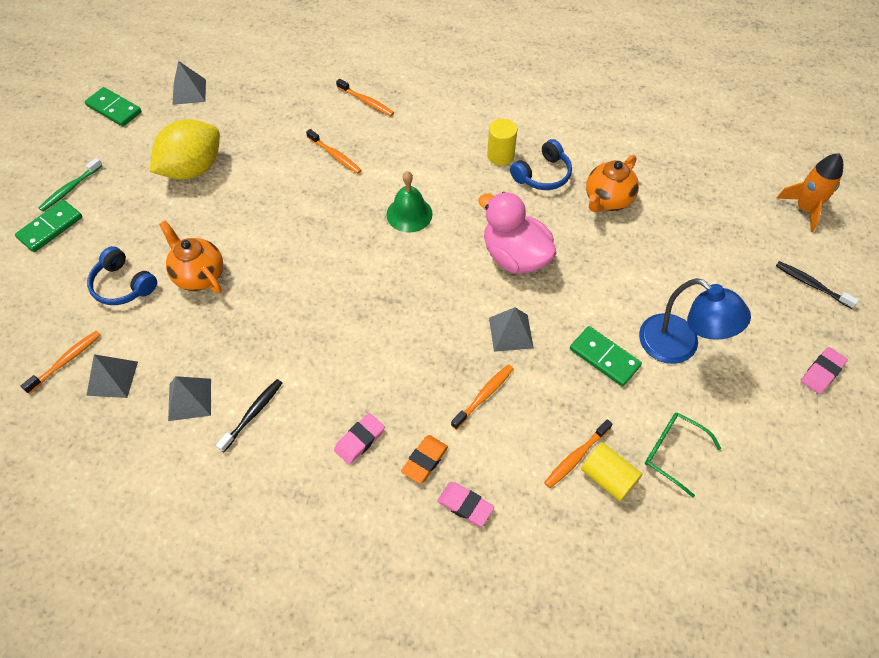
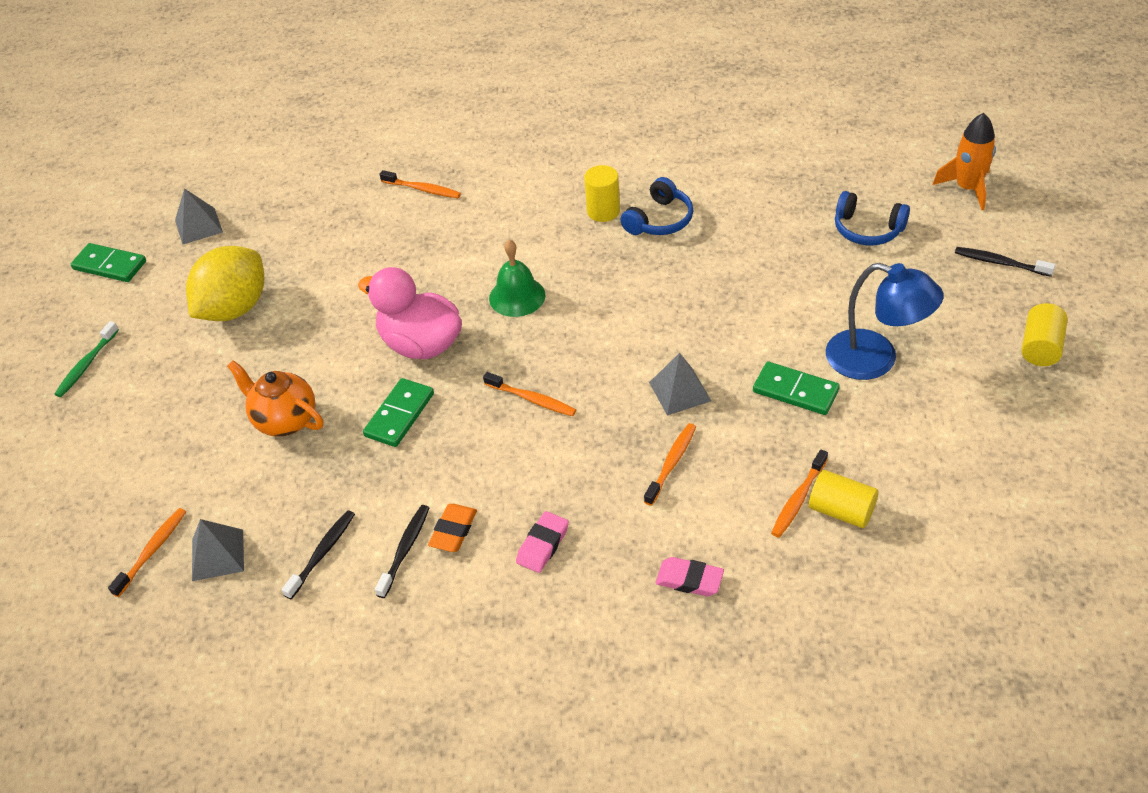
camera: 10 degrees left, 10 degrees down
(50, 228) = (77, 413): green domino -> green domino (399, 415)
(123, 285) = (194, 452): blue headphones -> blue headphones (867, 229)
(190, 399) = (322, 553): grey pyramid -> black toothbrush
(335, 156) = (405, 255): orange toothbrush -> orange toothbrush (532, 399)
(424, 460) = (626, 546): orange eraser -> orange eraser (453, 531)
(515, 257) = (657, 312): pink duck -> pink duck (421, 344)
(607, 200) = (743, 230): orange teapot -> none
(672, 452) = (904, 467): green glasses -> none
(822, 372) = (1040, 347): pink eraser -> yellow cylinder

